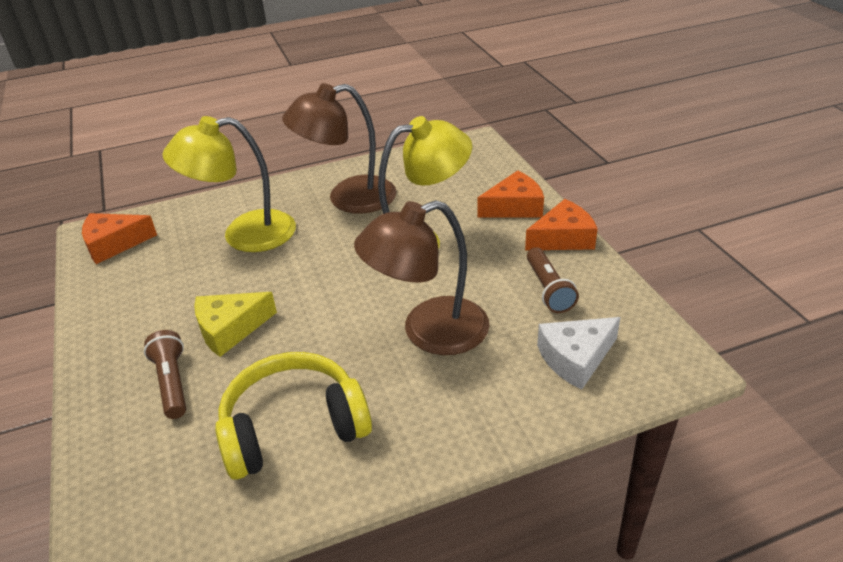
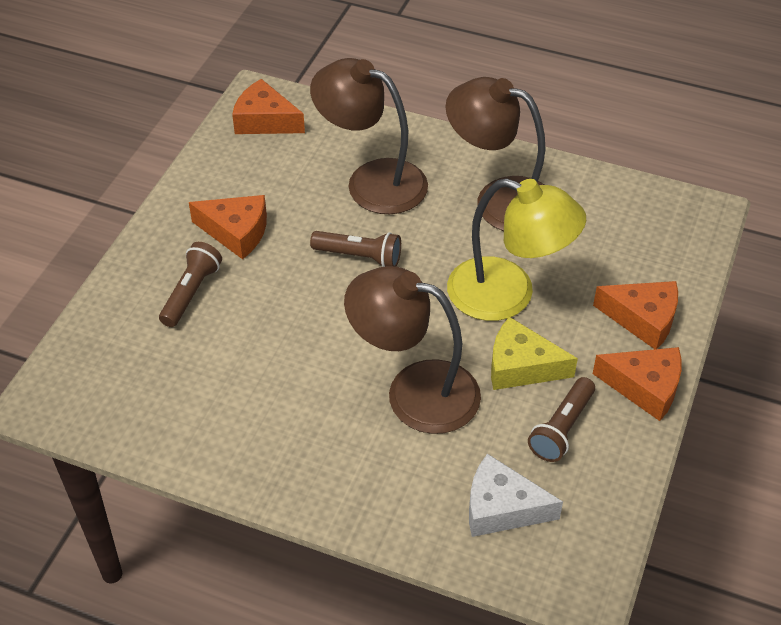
camera: 40 degrees right, 10 degrees up
(168, 321) = (236, 232): none -> orange cheese
(230, 329) = (272, 273): yellow cheese -> yellow cheese (521, 366)
(244, 234) = (372, 181): yellow lamp -> brown lamp
(288, 280) = (359, 257): none -> brown flashlight
(293, 427) = (234, 395): yellow headphones -> none

